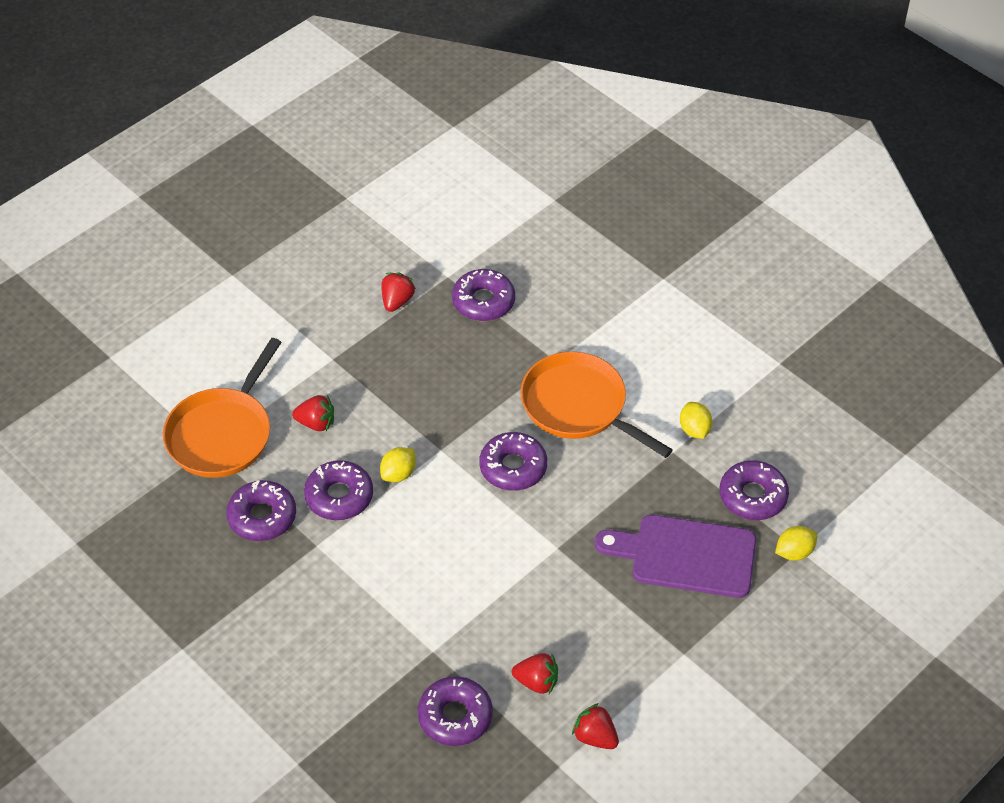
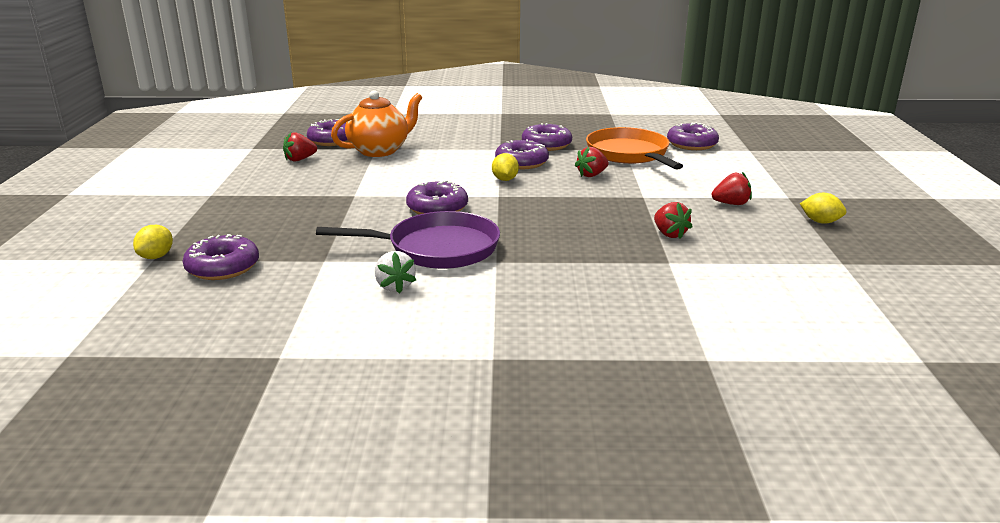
camera: 135 degrees right, 25 degrees down
(435, 640) = (380, 150): none -> orange teapot
(483, 301) = (613, 263): purple donut -> purple donut (692, 144)
(579, 406) = (437, 248): orange pan -> purple pan
(595, 737) = (240, 159): red strawberry -> red strawberry (731, 204)
(653, 382) = (395, 286): none -> white strawberry
(685, 556) = (252, 224): purple cutting board -> none
(694, 429) = (319, 278): yellow lemon -> yellow lemon (820, 222)

